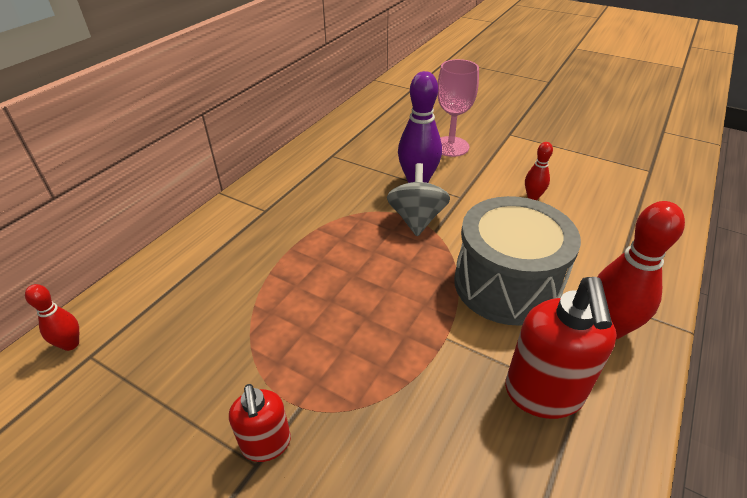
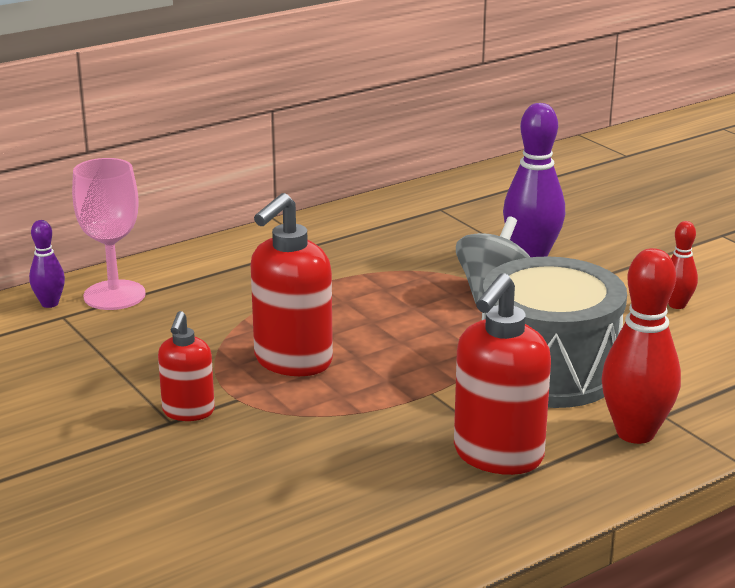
camera: 25 degrees right, 15 degrees down
(70, 344) = (50, 303): red bowling pin -> purple bowling pin
(320, 342) = (292, 361): none -> red soap dispenser
(450, 146) = (615, 231): pink goblet -> pink goblet (114, 295)

